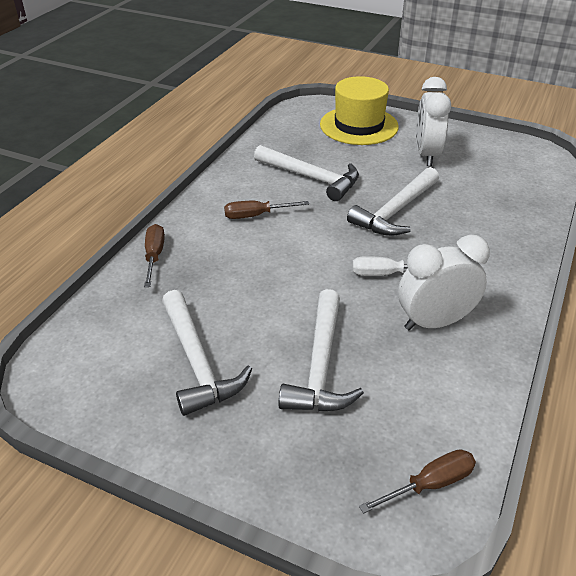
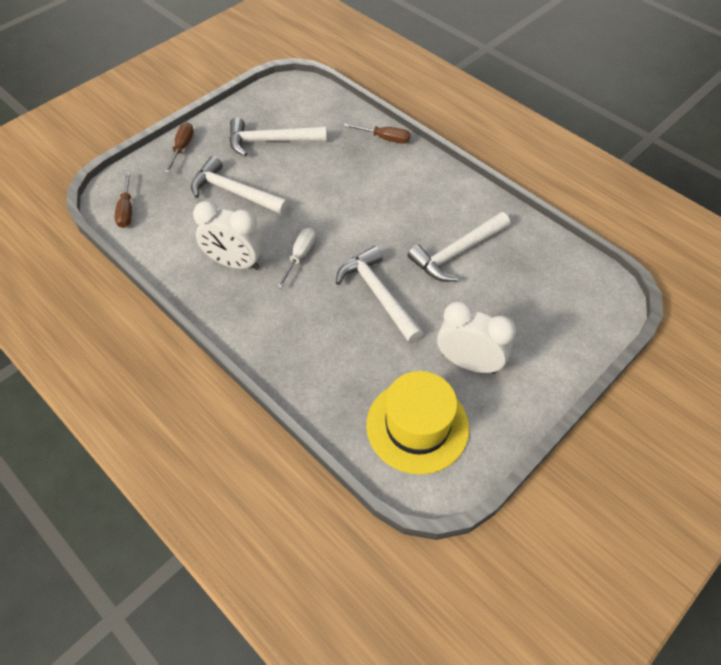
camera: 110 degrees right, 15 degrees up
(256, 215) = (412, 201): brown screwdriver -> brown screwdriver (182, 148)
(359, 125) = (553, 326): yellow hat -> yellow hat (417, 426)
(434, 322) = (235, 263): white clock -> white clock turned 105 degrees clockwise

